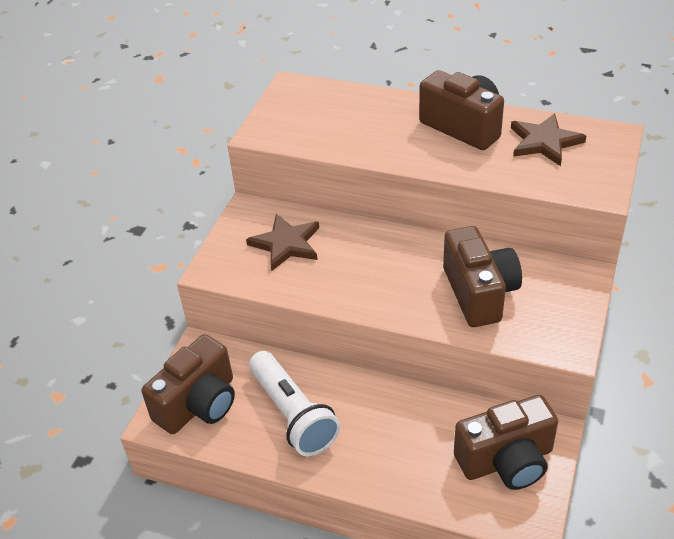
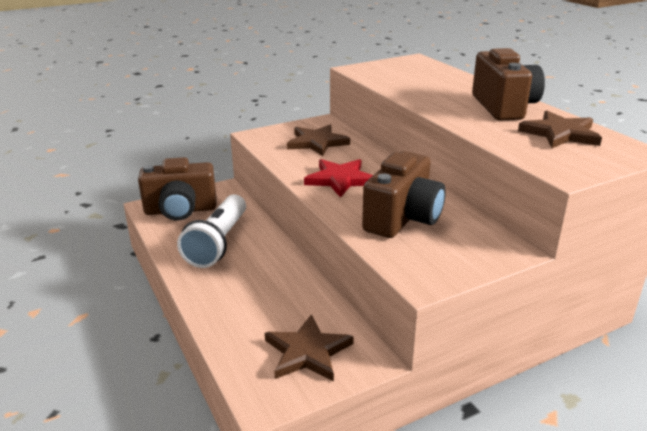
camera: 40 degrees right, 15 degrees down
(374, 281) = (340, 180): none -> red star
(506, 461) = (307, 352): brown camera -> brown star

